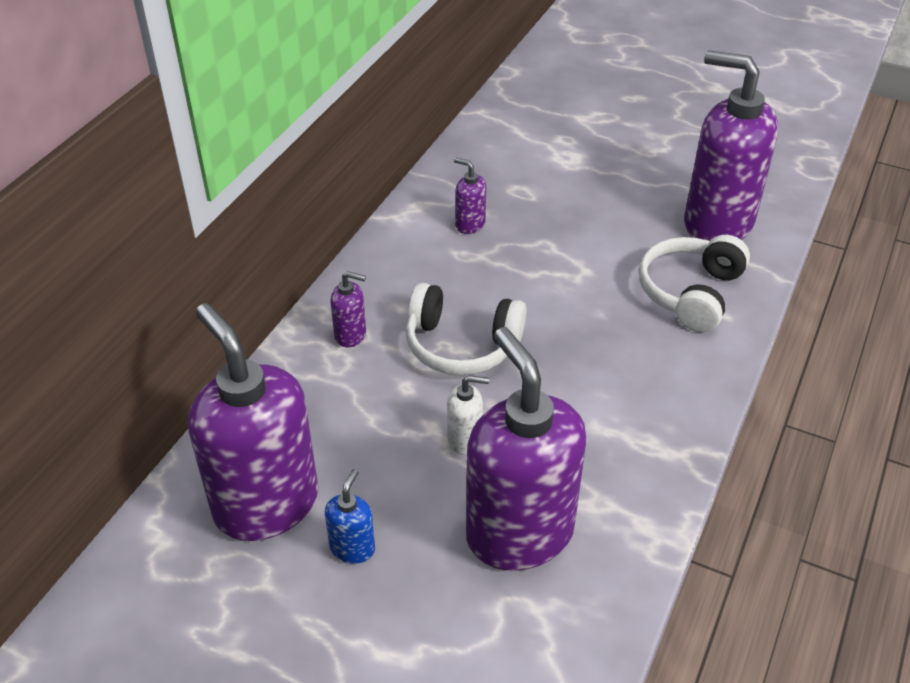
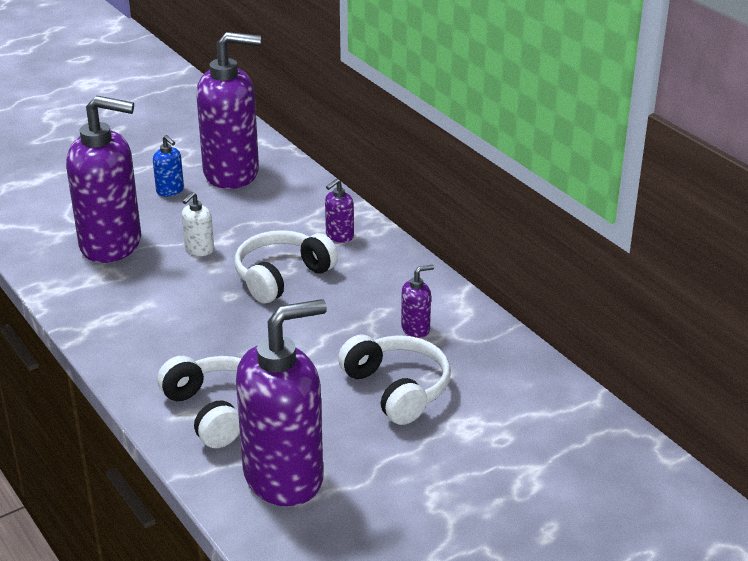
camera: 120 degrees right, 10 degrees down
(560, 205) = (397, 389): none -> white headphones

